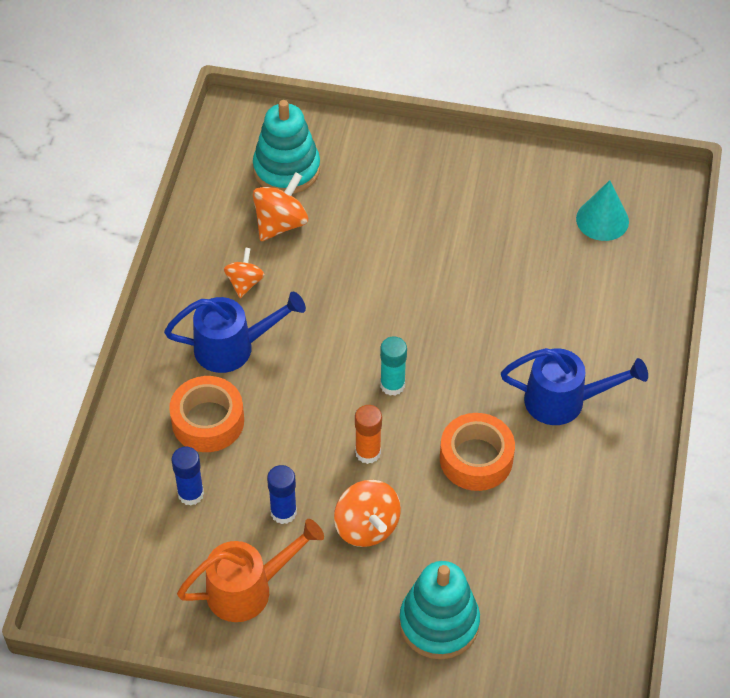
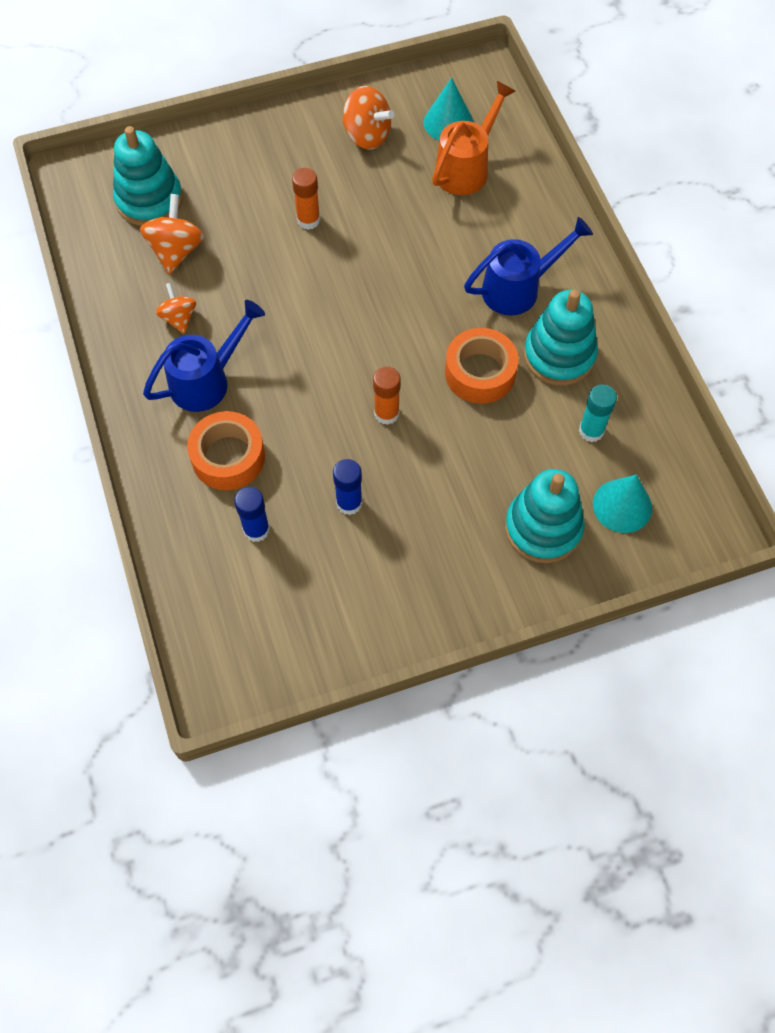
camera: 30 degrees left, 10 degrees up
(248, 589) = (364, 586): orange watering can -> orange watering can (466, 168)
(366, 527) = (428, 478): orange spinning top -> orange spinning top (367, 136)
(392, 385) = (368, 345): turquoise glue stick -> turquoise glue stick (591, 431)
(413, 250) = (308, 220): none -> orange glue stick
(525, 642) = (622, 505): none -> turquoise cone
(560, 479) = (559, 355): none -> turquoise stacking toy

